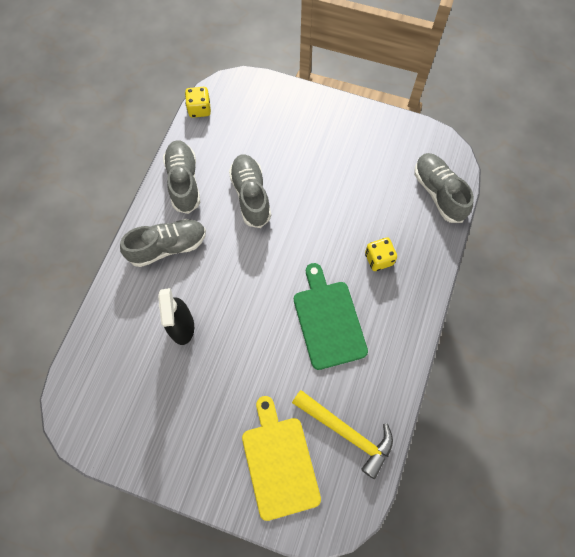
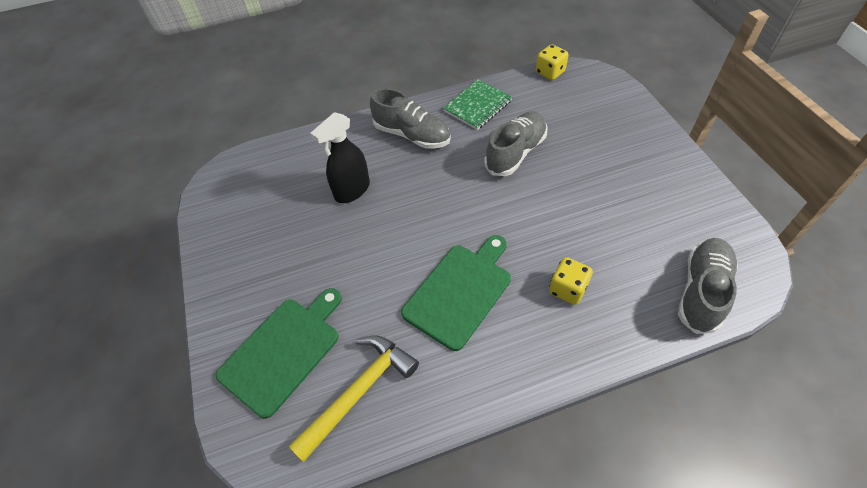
camera: 55 degrees right, 15 degrees down
(184, 181) = (477, 106): grey shoe -> green notebook
(279, 463) = (283, 351): yellow cutting board -> green cutting board
(347, 432) = (359, 391): yellow hammer -> yellow hammer turned 135 degrees counterclockwise

